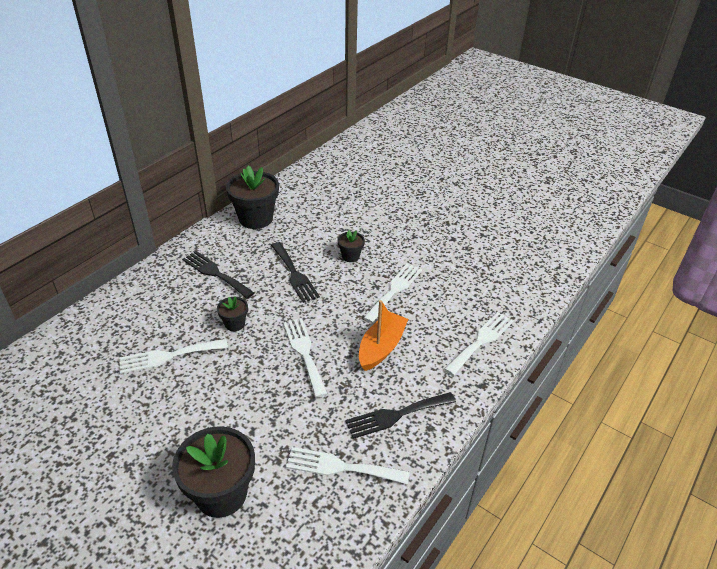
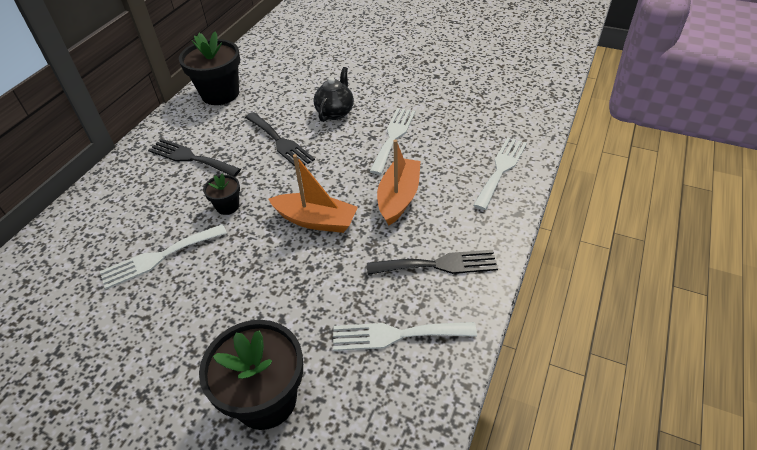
camera: 10 degrees left, 5 degrees up
(304, 353) = (316, 220): white fork -> orange boat
(350, 256) = (335, 112): black flower pot -> black teapot
(396, 415) = (438, 265): black fork -> black fork turned 150 degrees counterclockwise

